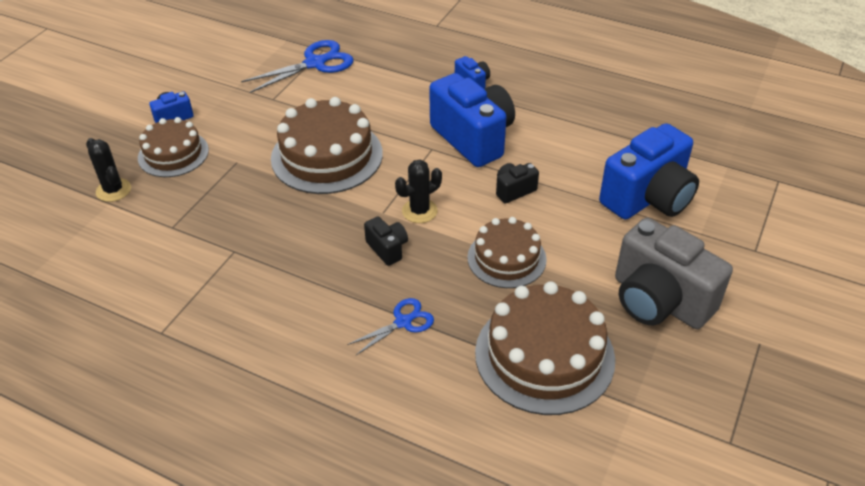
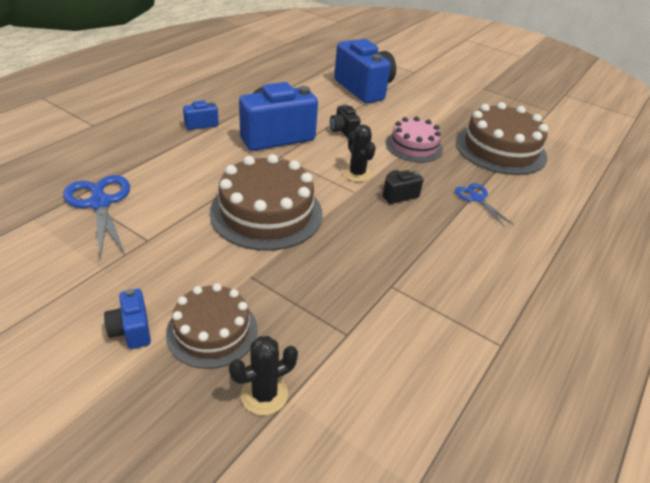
camera: 85 degrees left, 5 degrees down
(506, 258) = (414, 146): brown cake -> pink cake
(659, 301) = (453, 105): grey camera -> none

